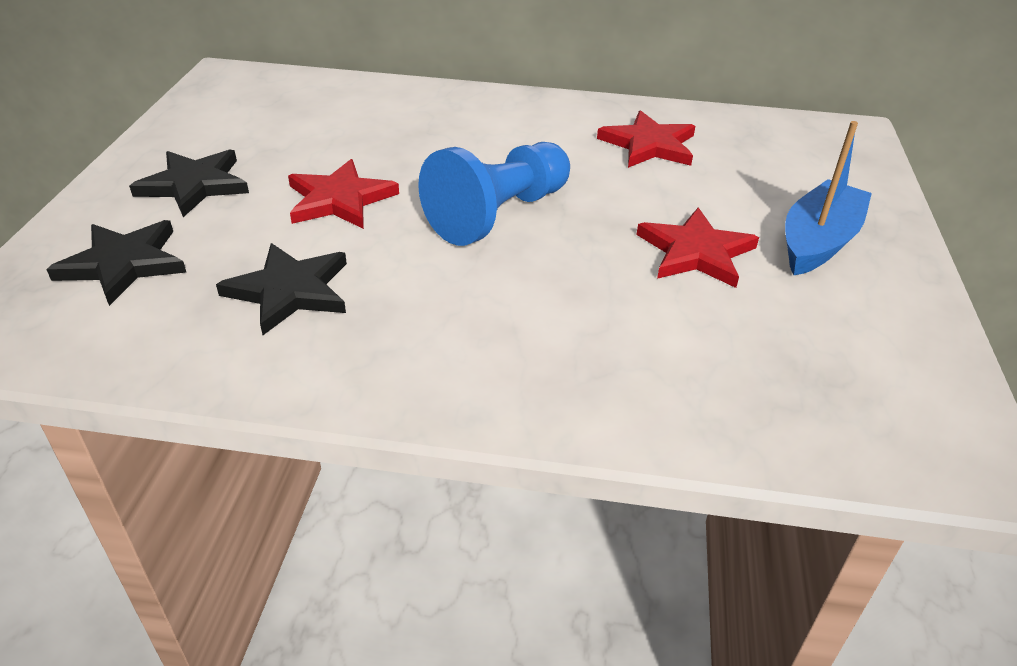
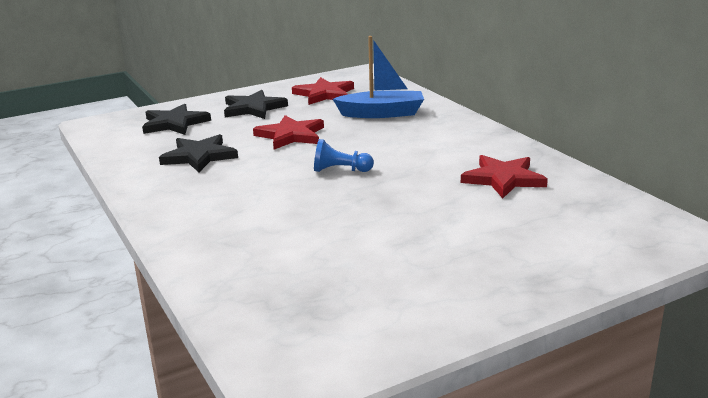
camera: 55 degrees right, 15 degrees down
(498, 214) = (340, 170): blue pawn -> blue pawn, size x0.51
(695, 252) = (393, 231): red star -> red star (324, 94)
(818, 242) = (479, 265): blue boat -> blue boat (382, 113)

